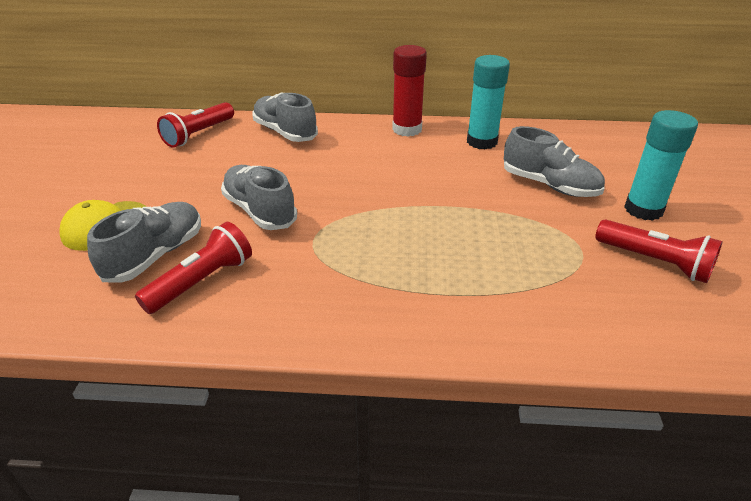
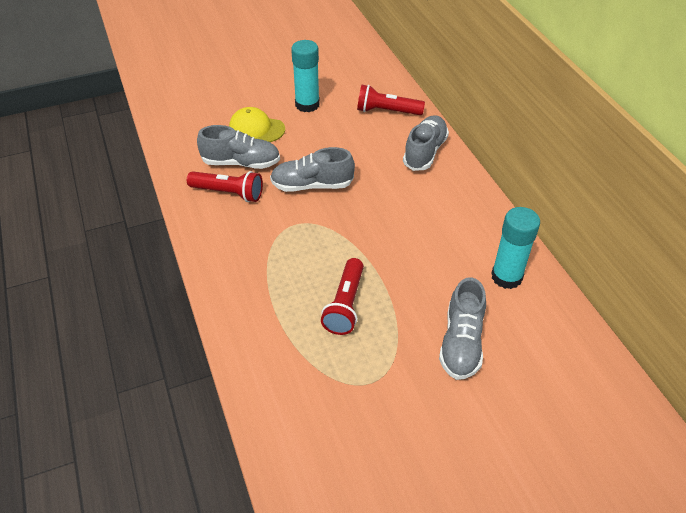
camera: 65 degrees right, 10 degrees up
(260, 211) = (312, 185): grey shoe -> grey shoe turned 120 degrees counterclockwise
(407, 129) = (489, 220): red glue stick -> none
(643, 210) = (465, 421): turquoise glue stick -> turquoise glue stick (307, 105)
(654, 262) = (384, 436): red flashlight -> red flashlight (345, 305)

